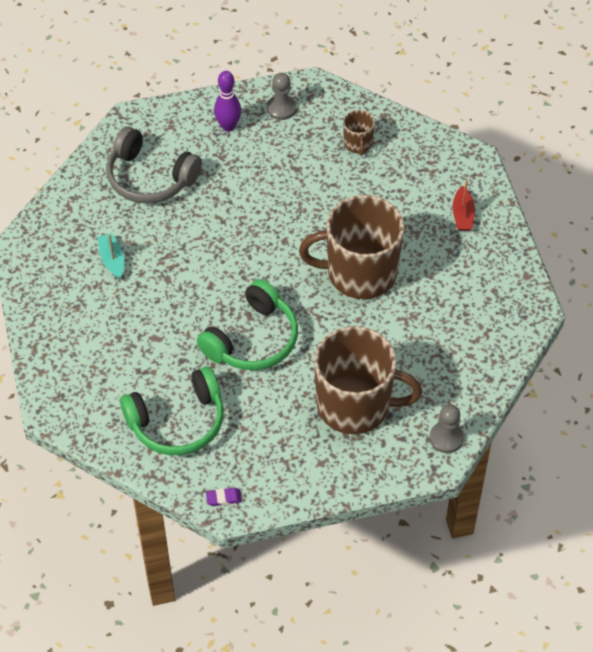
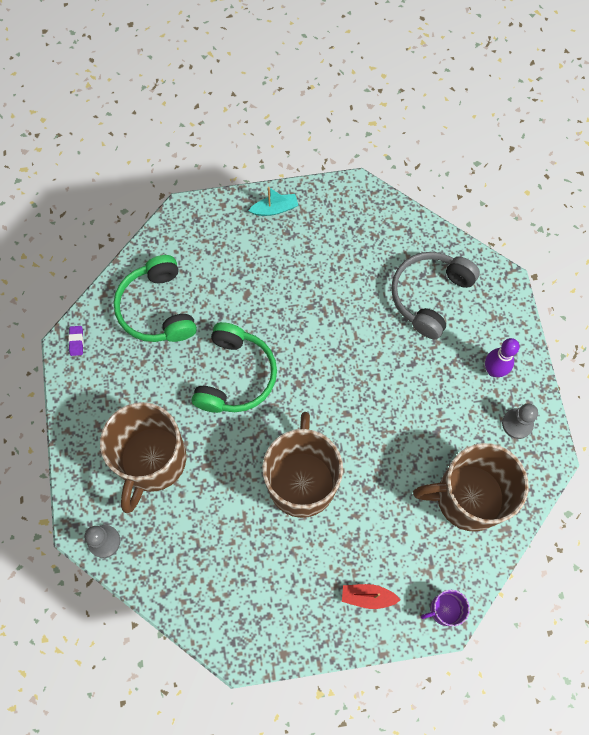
camera: 95 degrees right, 15 degrees up
(112, 260) = (335, 261): turquoise boat -> turquoise boat (275, 209)
(252, 339) = (235, 376): green headphones -> green headphones turned 120 degrees counterclockwise
(358, 144) = (468, 497): brown mug -> brown mug, size x2.27
(464, 159) = (444, 609): none -> purple mug

